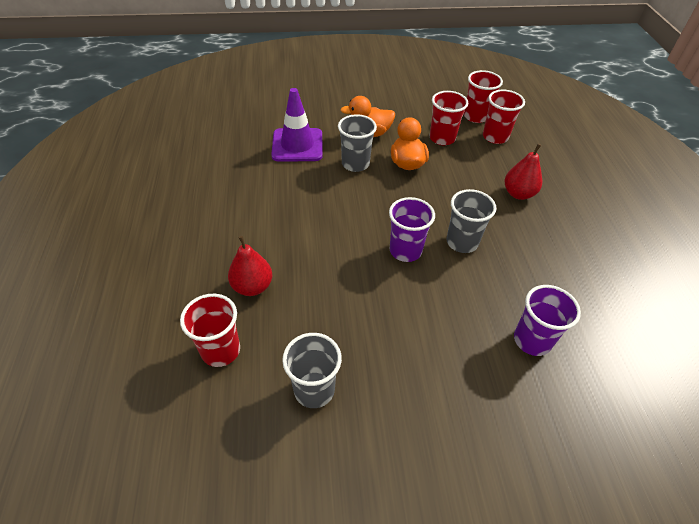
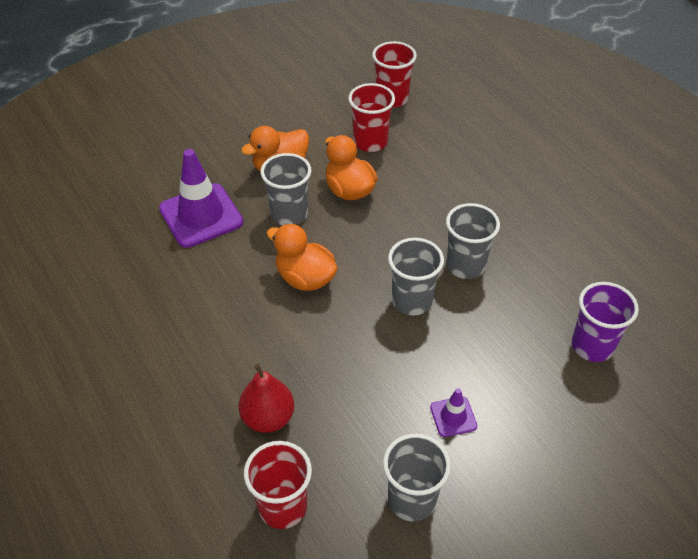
camera: 25 degrees left, 0 degrees up
(339, 207) = (305, 278): none -> orange duck
(384, 344) = (453, 417): none -> purple traffic cone
(405, 250) = (412, 301): purple cup -> grey cup
(495, 137) = (428, 118): red cup -> none
(518, 194) = (492, 183): red pear -> none

